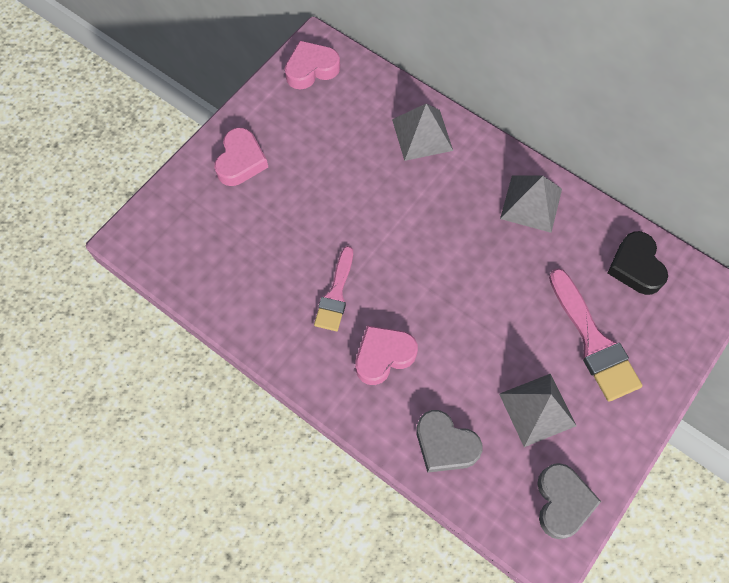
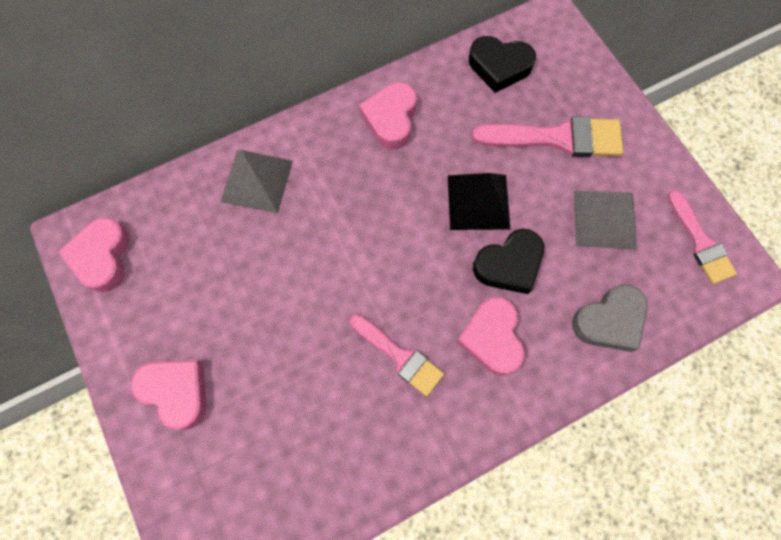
camera: 65 degrees left, 5 degrees up
(452, 345) = (509, 264): none -> black heart
(495, 300) = (478, 202): none -> black pyramid
(531, 203) = (391, 119): grey pyramid -> pink heart
(562, 502) = (700, 242): grey heart -> pink brush

